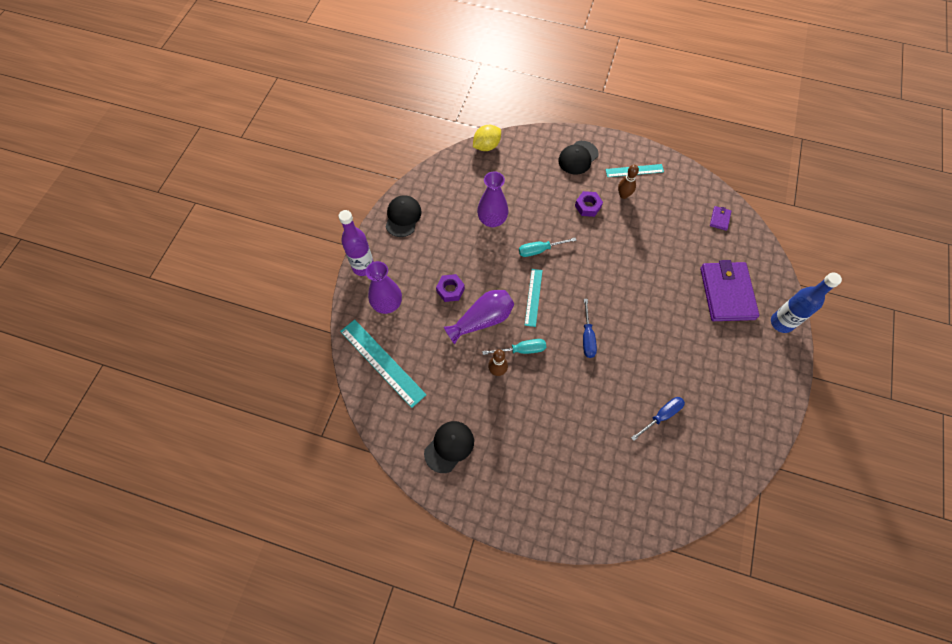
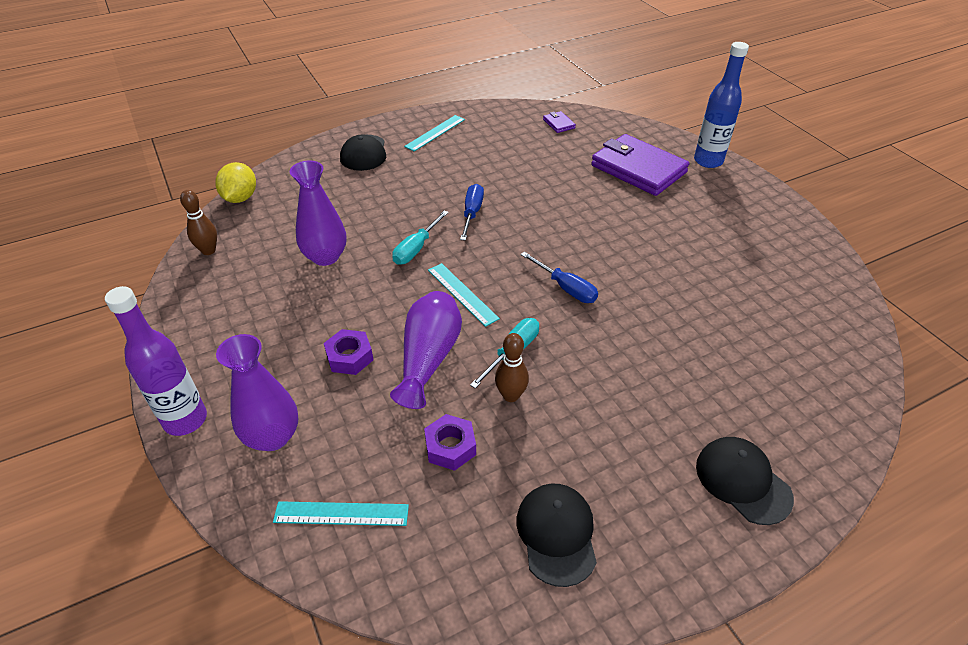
camera: 45 degrees left, 20 degrees down
(382, 362) = (341, 514): turquoise ruler -> turquoise ruler, size x0.60
(403, 217) = (193, 326): black cap -> black cap (742, 481)
(588, 206) = (423, 183): purple nut -> purple nut (450, 447)
(623, 195) = (448, 155): brown bowling pin -> brown bowling pin (208, 251)
(661, 416) = (724, 300): blue screwdriver -> blue screwdriver (472, 213)

